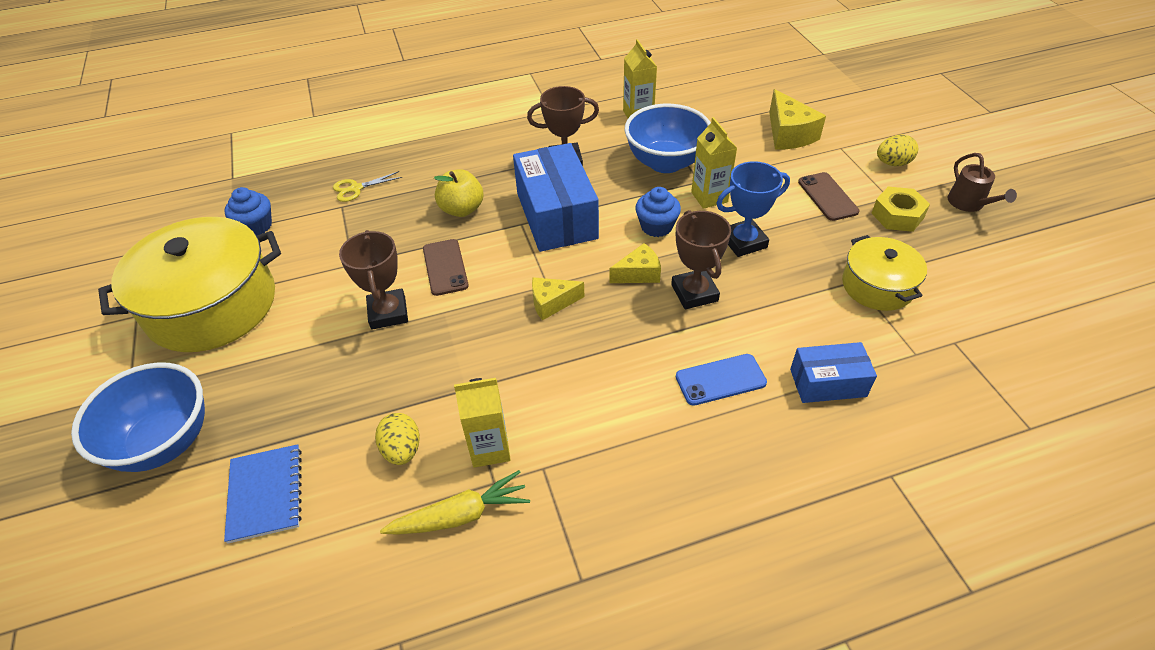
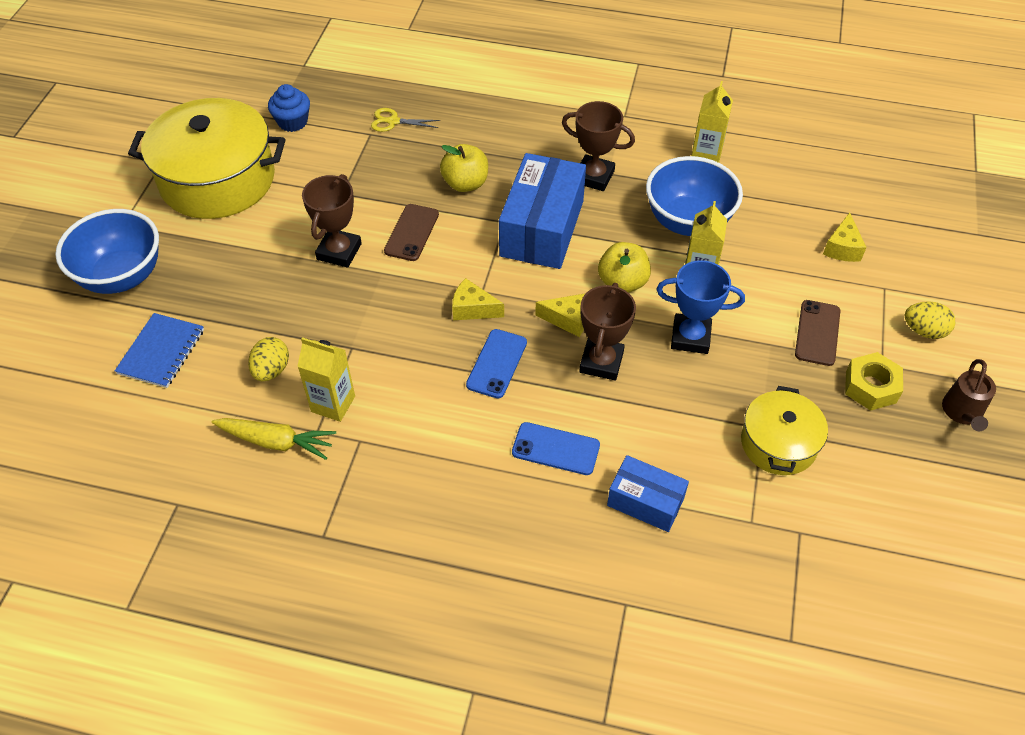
camera: 30 degrees right, 5 degrees up
(610, 336) = (496, 363): none -> blue phone
(656, 226) = (622, 282): blue cupcake -> yellow apple
(788, 134) = (842, 248): yellow cheese -> yellow cheese, size x0.64

